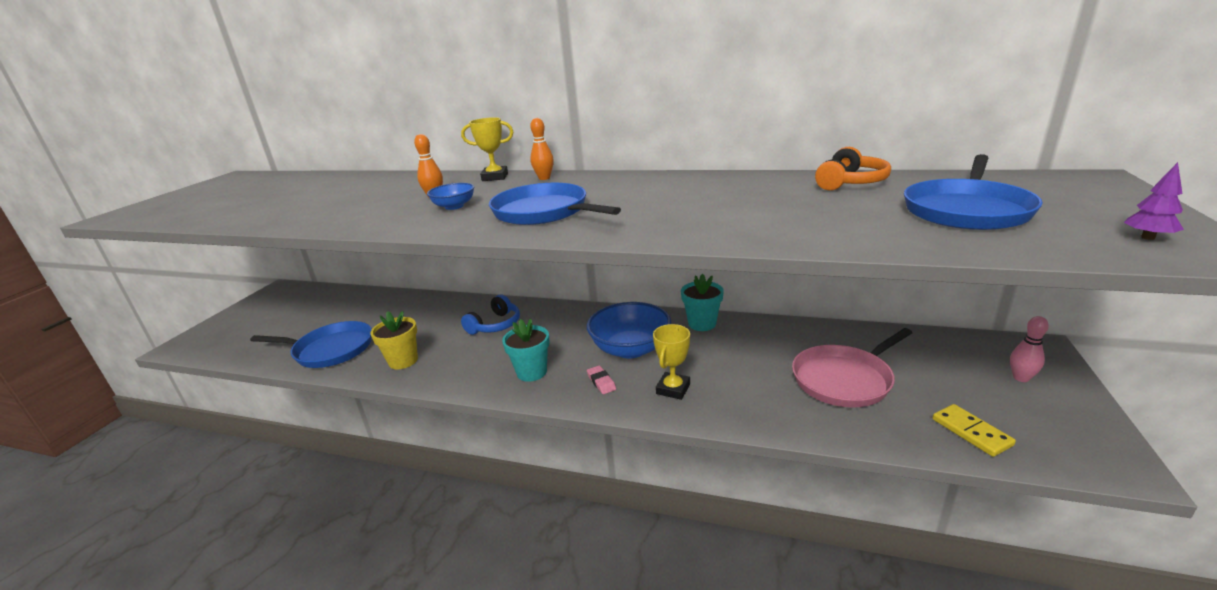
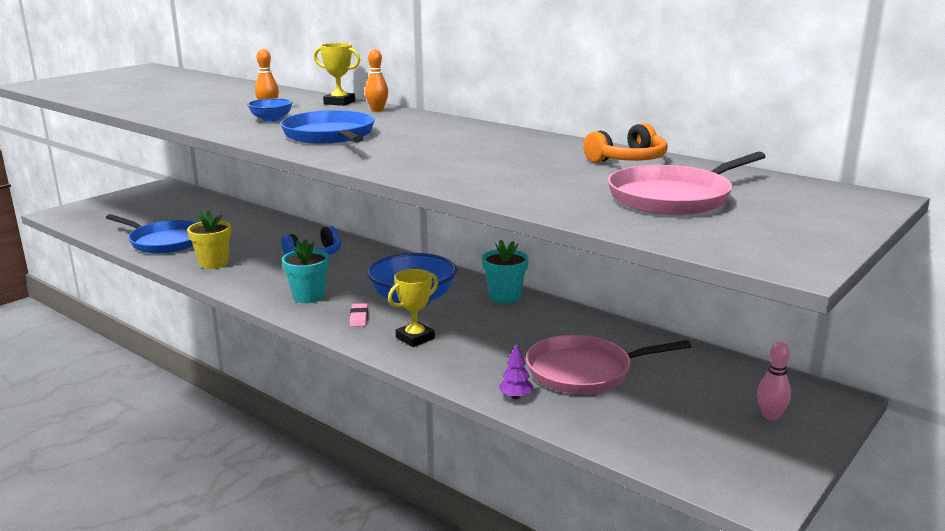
camera: 20 degrees right, 5 degrees down
(966, 210) = (673, 197): blue pan -> pink pan
(971, 432) = (649, 438): yellow domino -> none
(1147, 237) = (772, 244): purple tree -> purple tree (515, 397)

